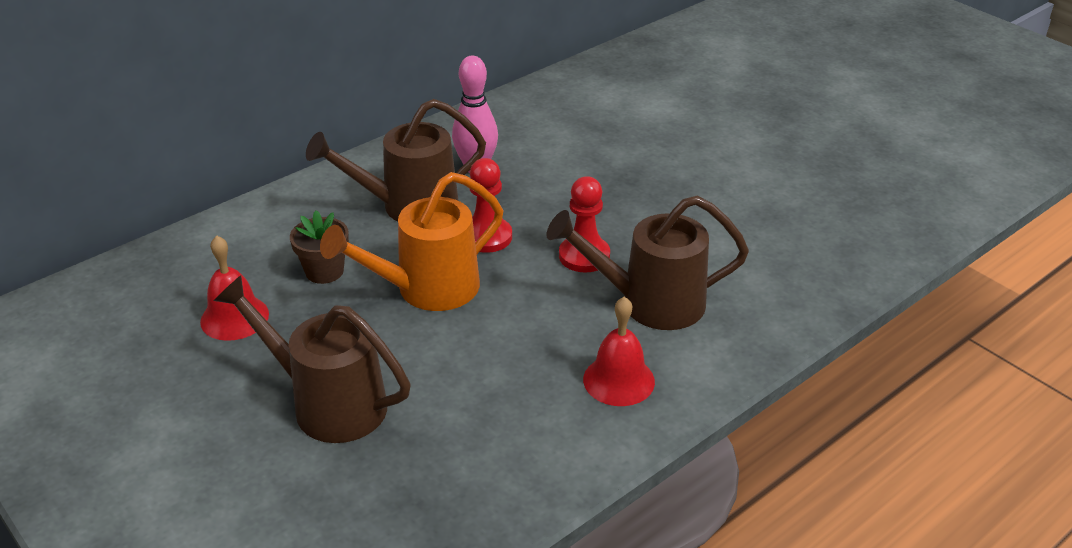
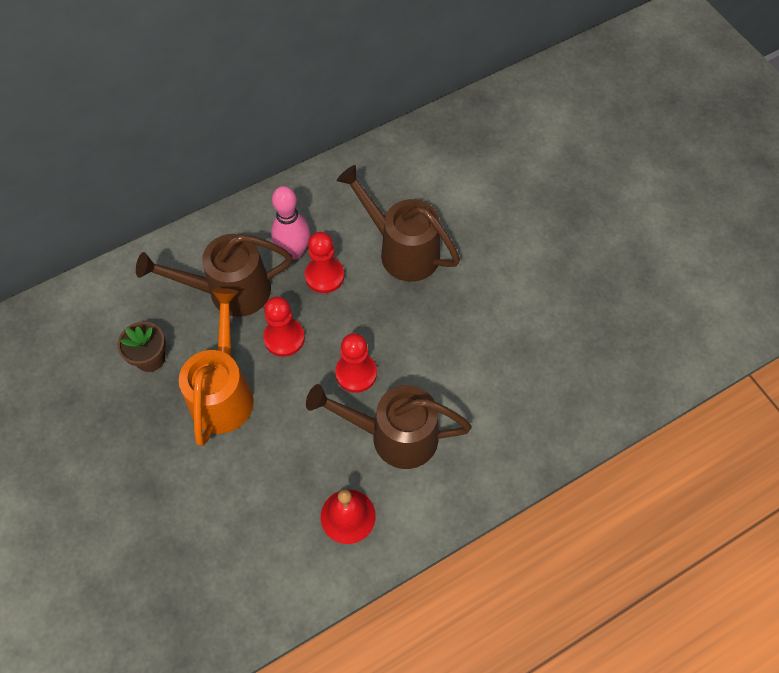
camera: 10 degrees right, 25 degrees up
(234, 317) = (75, 399): red bell -> none
(327, 403) = (128, 502): brown watering can -> brown watering can (401, 249)
(426, 290) = (224, 392): orange watering can -> orange watering can turned 120 degrees clockwise
(519, 183) = (324, 276): none -> red pawn

